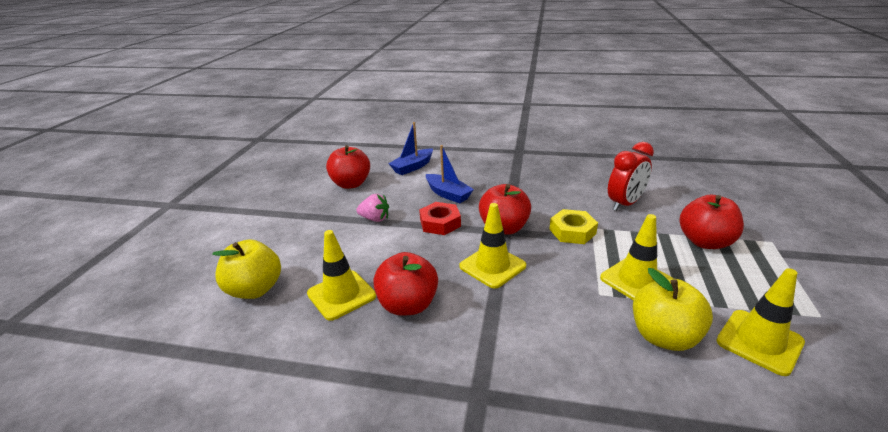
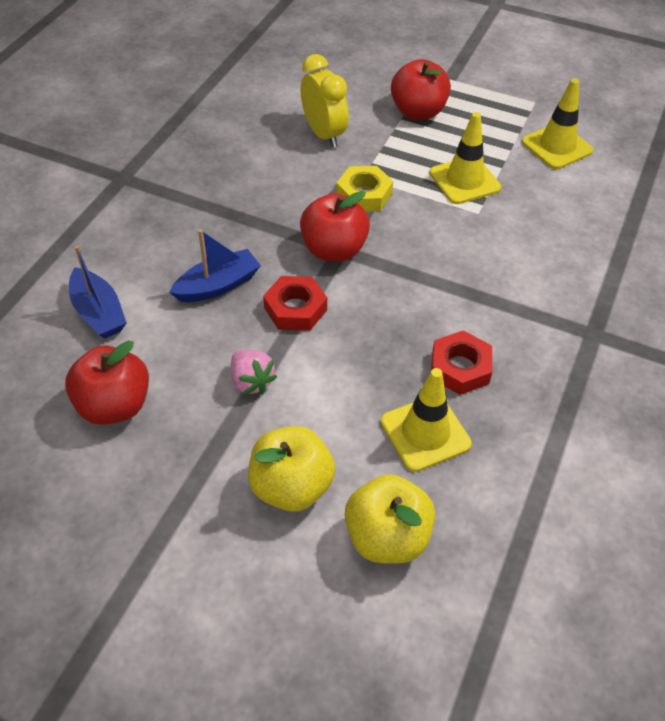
camera: 80 degrees left, 20 degrees up
(375, 219) = (251, 381): pink strawberry -> pink strawberry turned 120 degrees clockwise
(408, 305) = (460, 368): red apple -> red nut
(492, 266) = (409, 279): yellow traffic cone -> none
(625, 204) = (324, 134): red clock -> yellow clock
(664, 336) = (542, 195): yellow apple -> yellow apple (291, 487)

